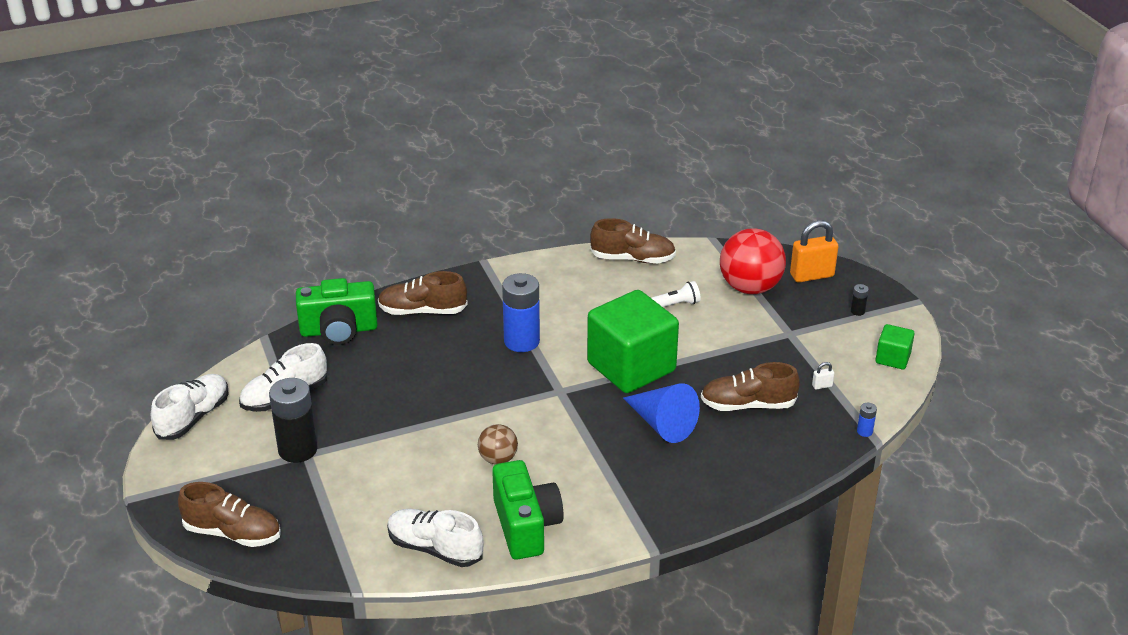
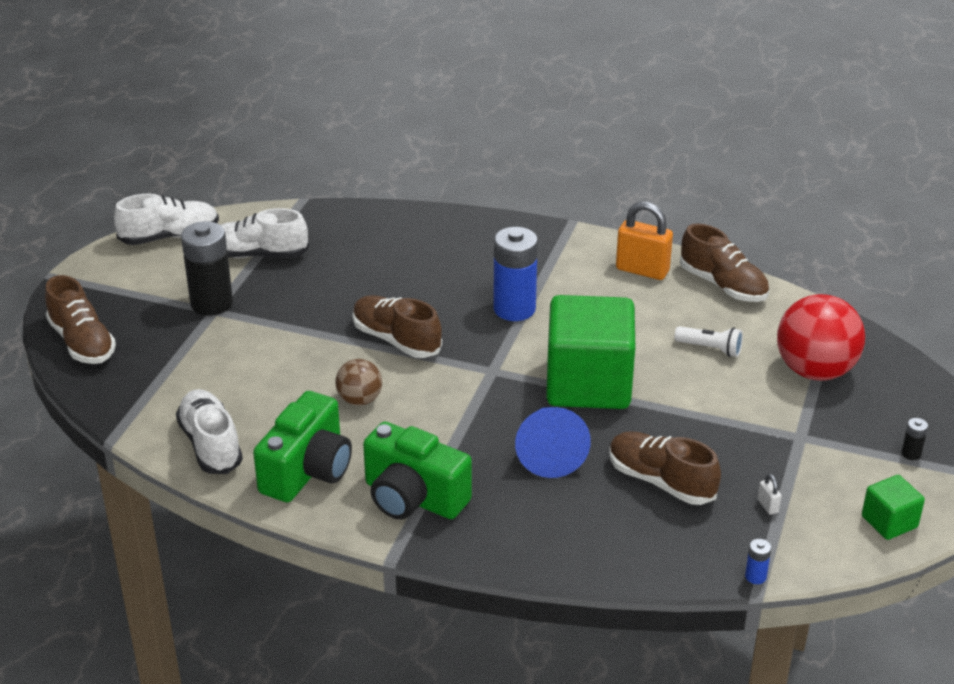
camera: 40 degrees right, 0 degrees up
(339, 330) = (369, 222): green camera -> green camera (413, 498)
(422, 311) = (460, 240): brown shoe -> brown shoe (396, 340)
(812, 275) = (903, 392): orange padlock -> orange padlock (642, 270)
(822, 386) = (767, 506): white padlock -> white padlock turned 45 degrees clockwise

